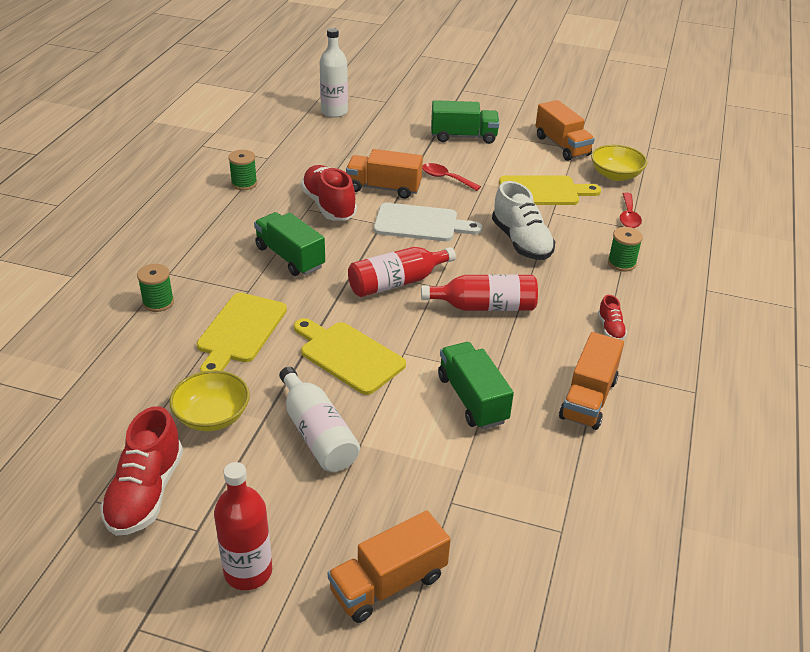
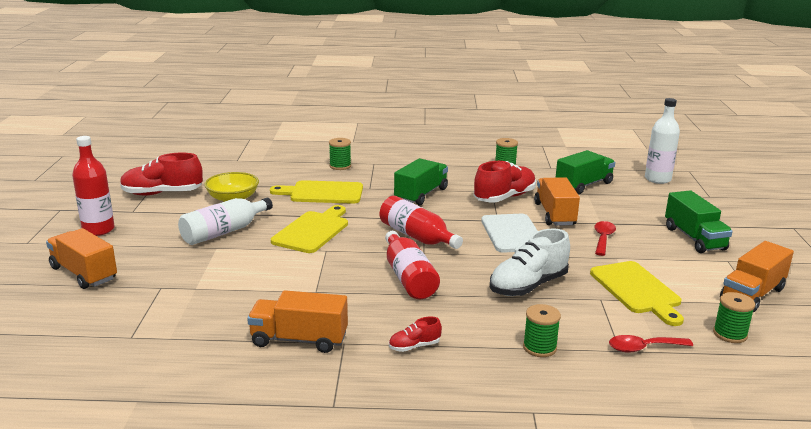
camera: 75 degrees right, 15 degrees down
(472, 399) = (279, 284): green truck -> green truck (583, 185)
(615, 175) = (730, 334): yellow bowl -> green spool

